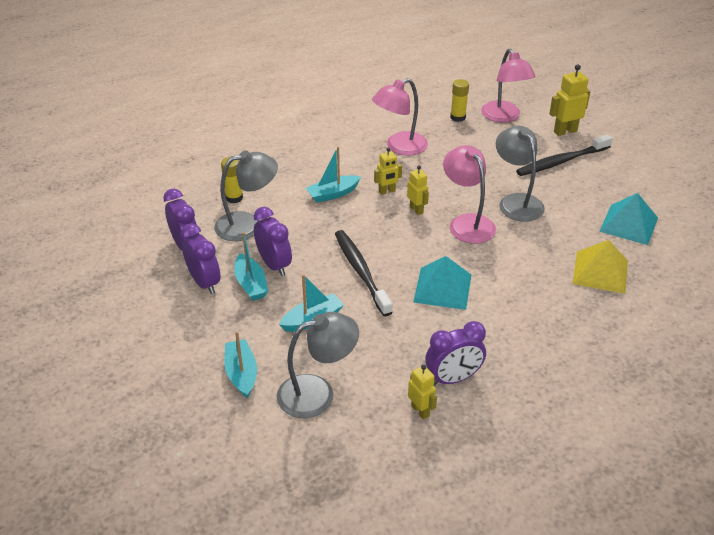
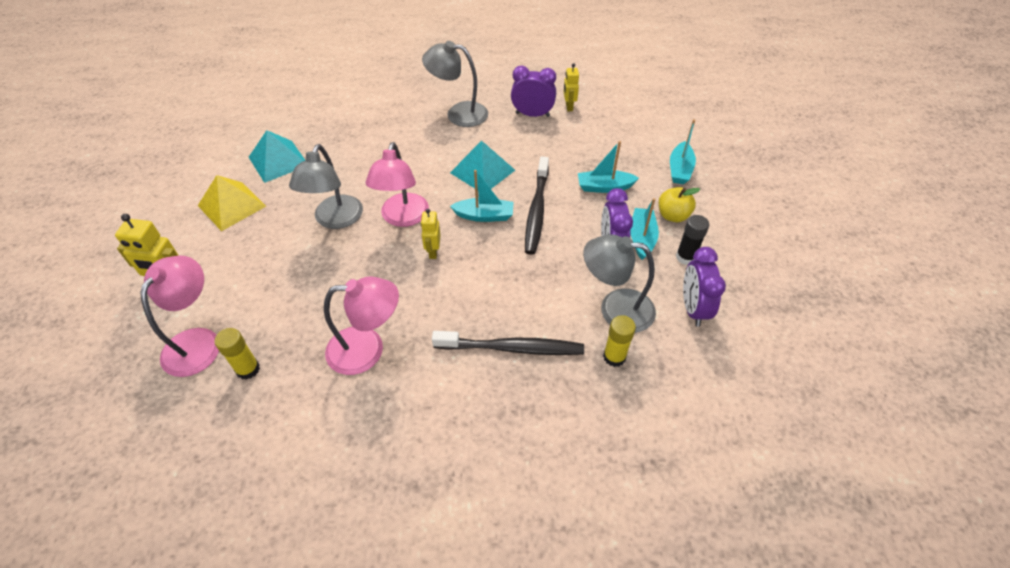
camera: 150 degrees left, 10 degrees up
(204, 283) = (685, 257): purple clock -> black glue stick
(230, 316) = (673, 216): none -> yellow apple
(317, 393) = (630, 139): grey lamp -> grey lamp (458, 113)
(333, 194) = (500, 310): turquoise boat -> turquoise boat (484, 216)
(387, 191) = (441, 288): yellow robot -> none
(562, 161) = (234, 245): black toothbrush -> black toothbrush (511, 348)
(600, 272) = (354, 137): yellow pyramid -> yellow pyramid (232, 206)

